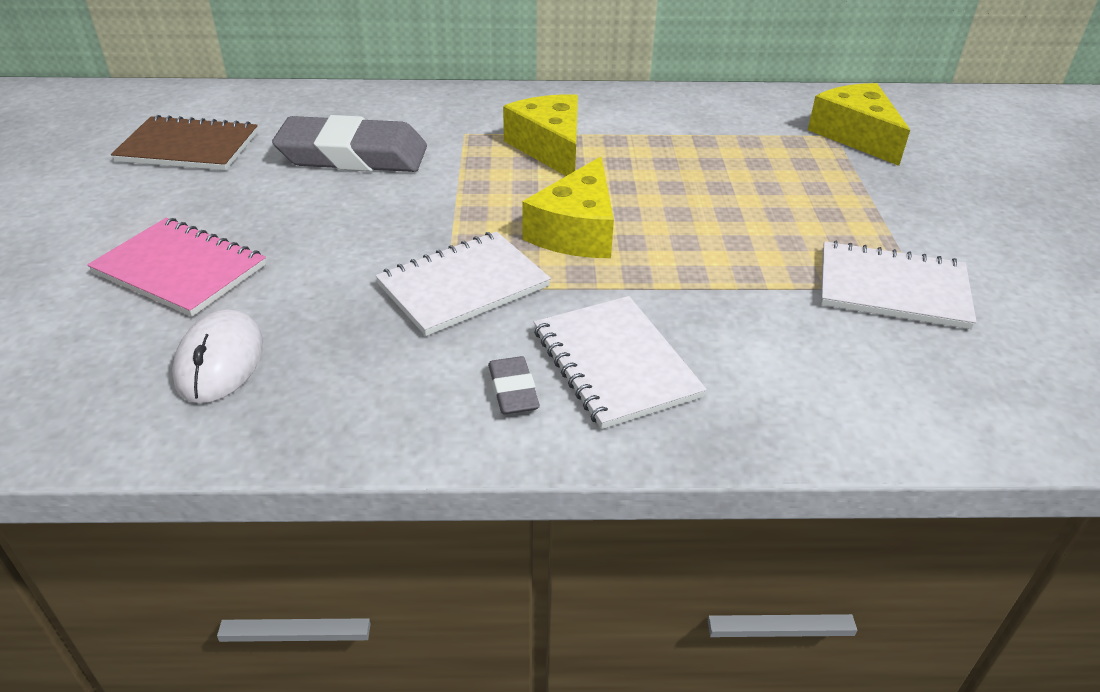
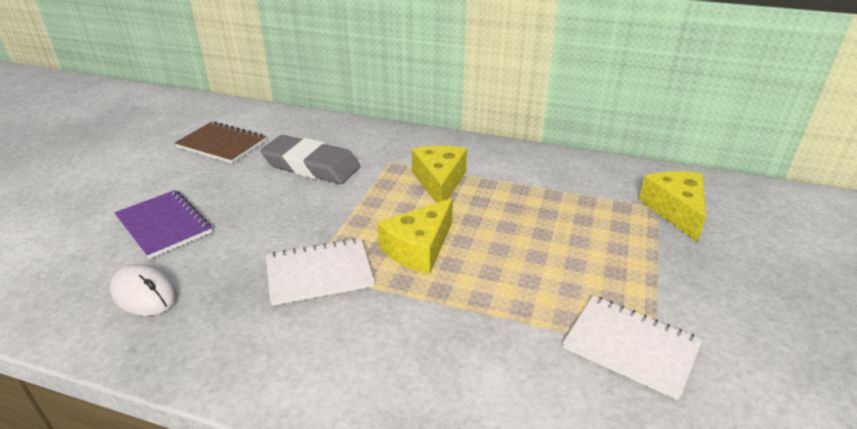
camera: 20 degrees right, 5 degrees down
(180, 269) = (164, 225): pink notebook -> purple notebook
(220, 361) = (144, 293): white mouse -> white mouse turned 75 degrees counterclockwise
(513, 390) = (301, 361): grey eraser -> none
(615, 363) = (381, 358): white notebook -> none

